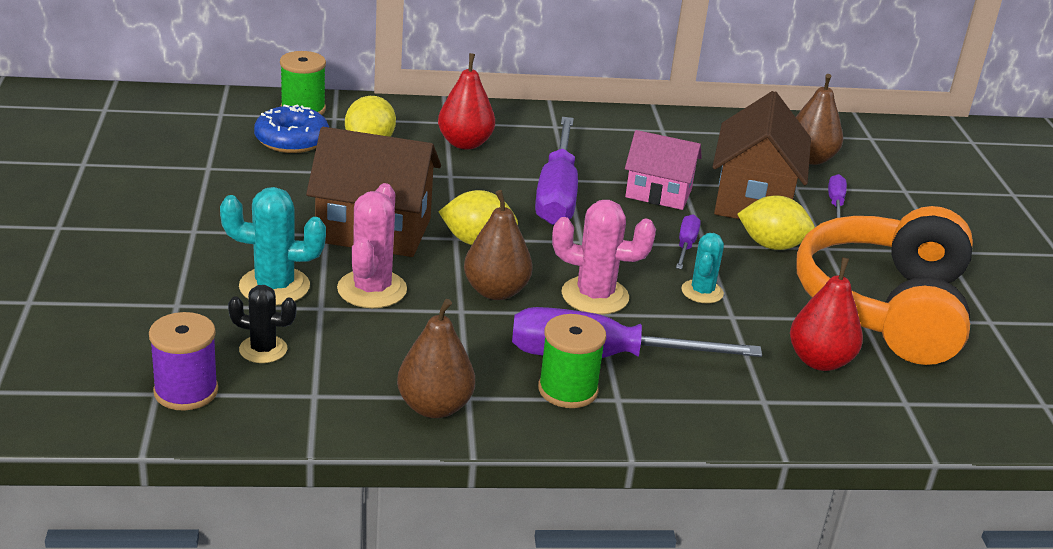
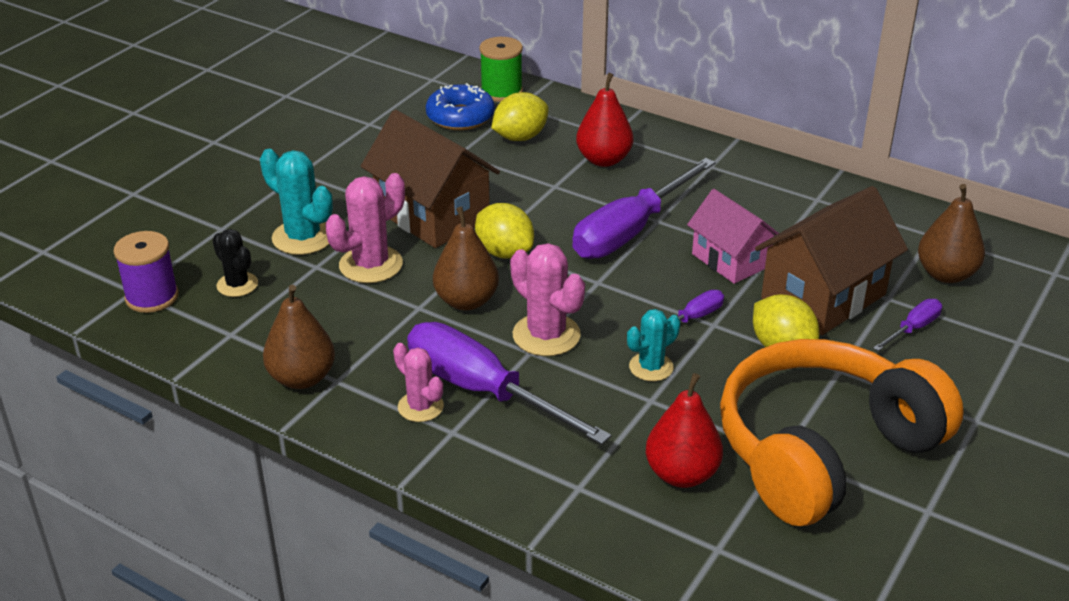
camera: 40 degrees right, 5 degrees up
(568, 390) = (420, 407): green spool -> pink cactus

